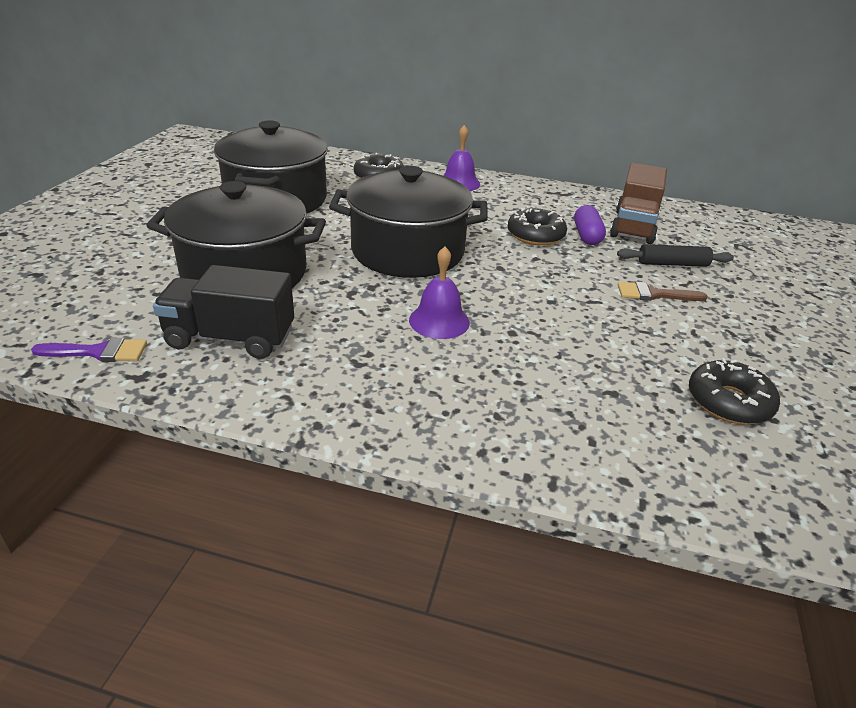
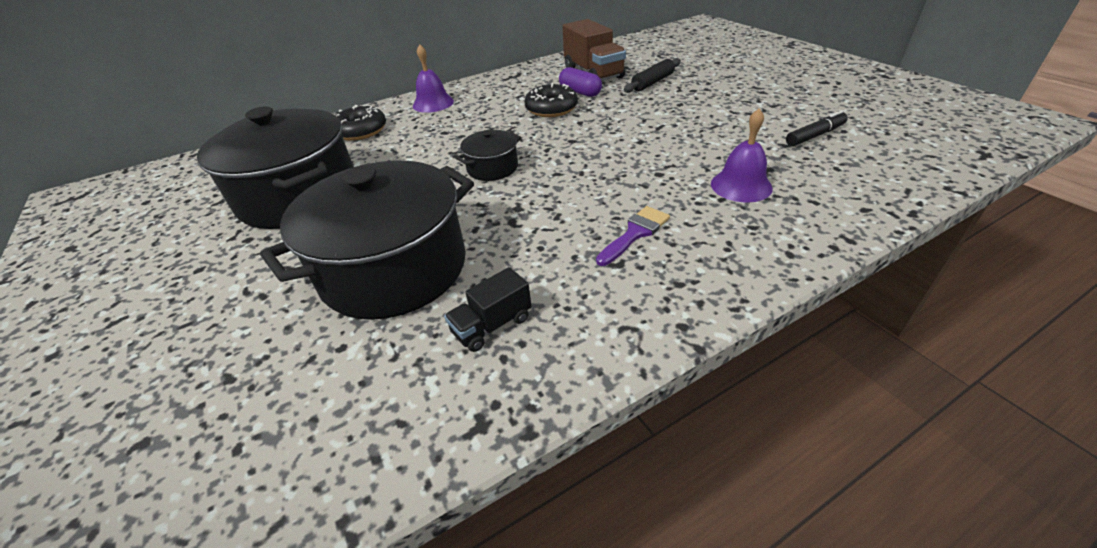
camera: 40 degrees left, 5 degrees up
(98, 352) = (392, 444): purple brush -> purple brush (635, 233)
(230, 338) = (492, 325): black truck -> black truck, size x0.55
(408, 251) = (492, 168): black pot -> black pot, size x0.46
(439, 321) = (607, 197): purple bell -> purple bell (741, 186)
(654, 294) = (678, 104): brown brush -> none
(728, 402) = (815, 135): black donut -> black marker

